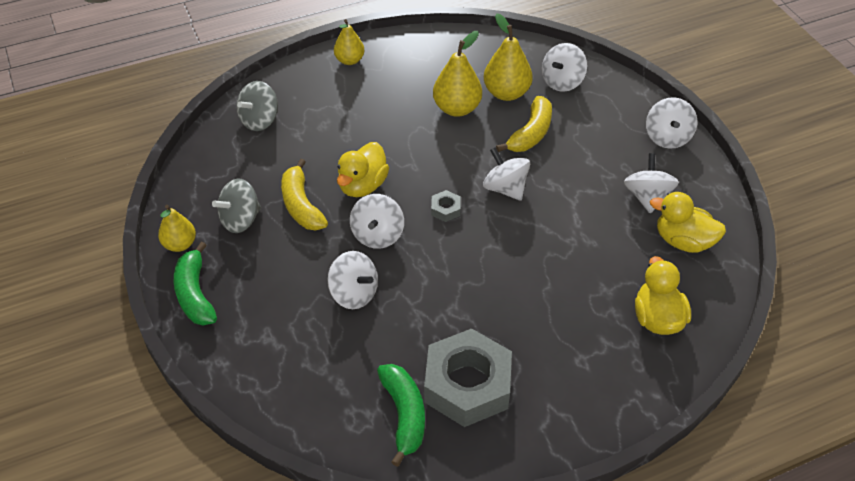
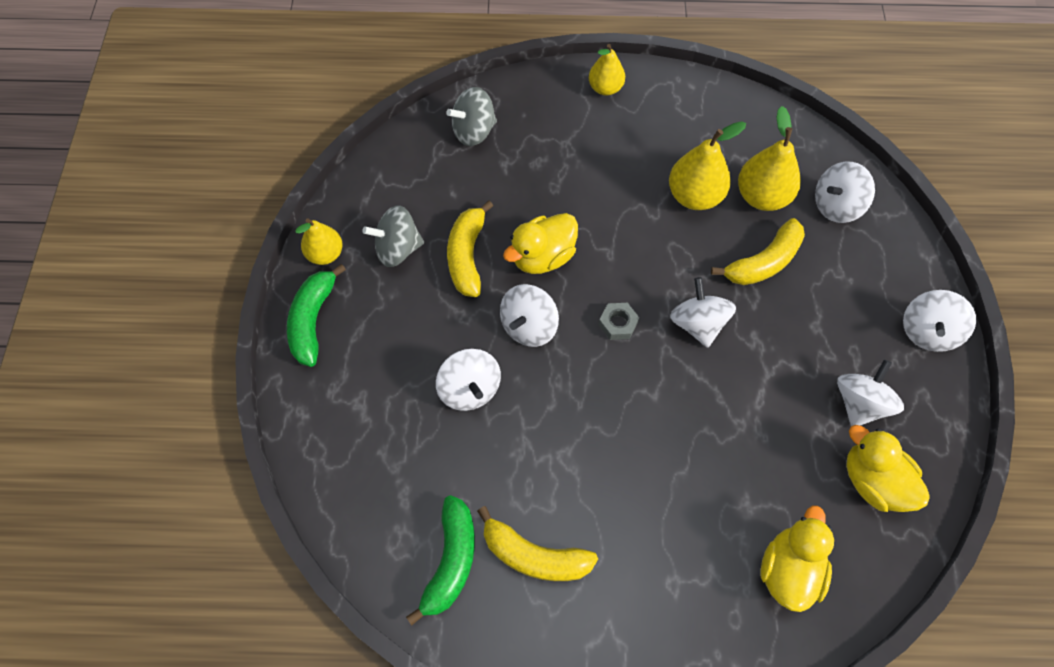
camera: 25 degrees right, 15 degrees up
(467, 385) = (534, 555): grey nut -> yellow banana

